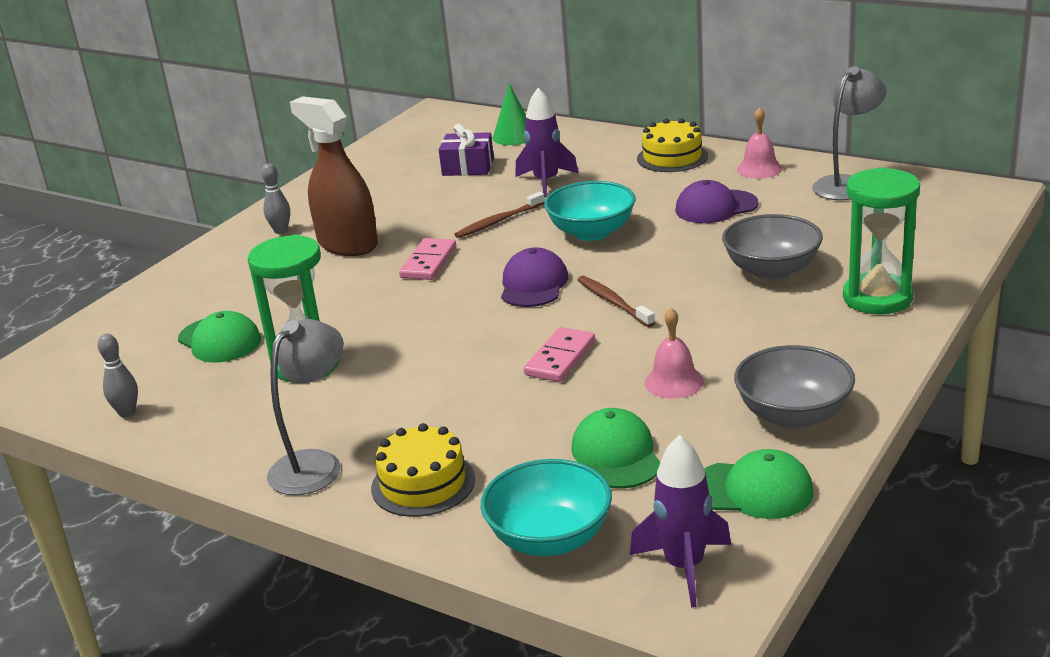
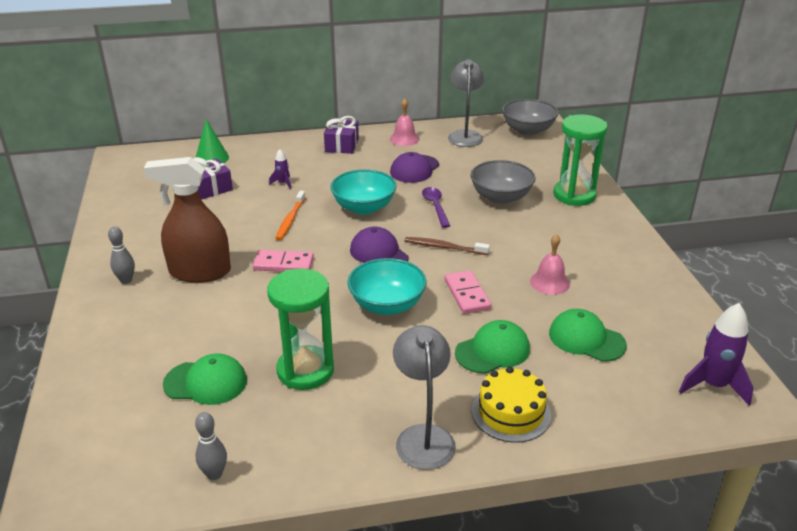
camera: 45 degrees left, 5 degrees up
(428, 262) = (283, 264): pink domino -> pink domino turned 60 degrees counterclockwise
(498, 221) = (290, 219): brown toothbrush -> orange toothbrush
(546, 182) = (283, 183): purple rocket -> purple rocket, size x0.52
(550, 538) = (629, 407): turquoise bowl -> turquoise bowl (387, 305)
(672, 157) = (342, 145): yellow cake -> purple gift
(673, 256) = (435, 206): none -> purple spoon
(753, 490) = (678, 326): green cap -> green cap (492, 351)
(793, 415) = (633, 275): grey bowl -> grey bowl (528, 130)

